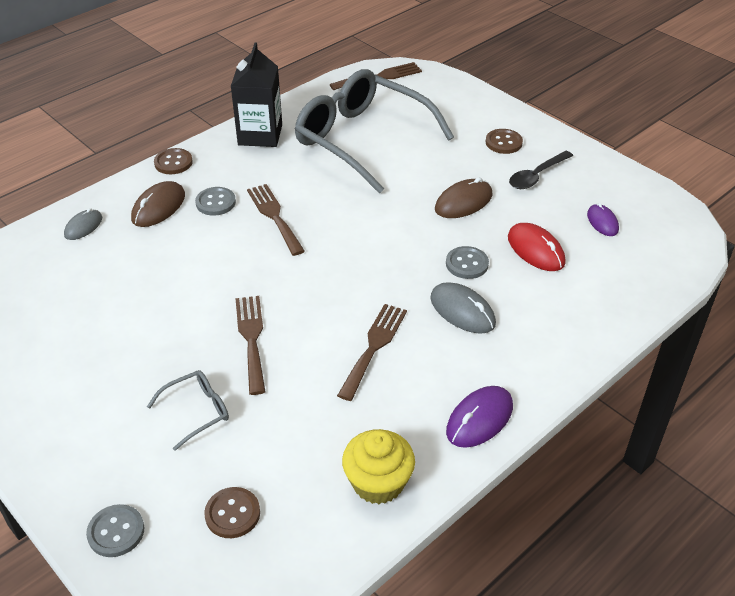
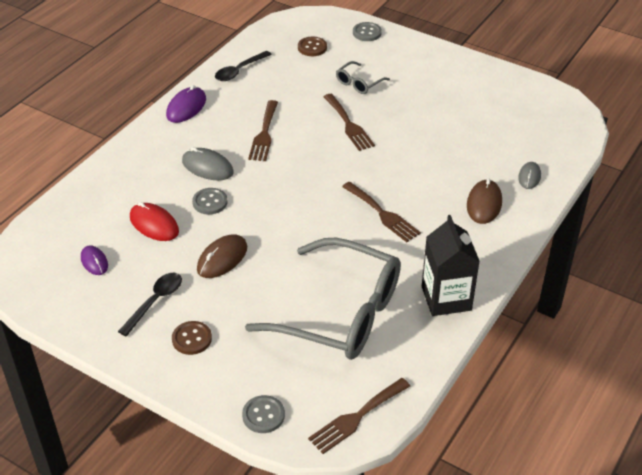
camera: 165 degrees right, 0 degrees up
(173, 163) = (506, 249): brown button -> none
(215, 202) = (439, 217): grey button -> grey button (263, 415)
(378, 483) = (239, 71): yellow cupcake -> black spoon

